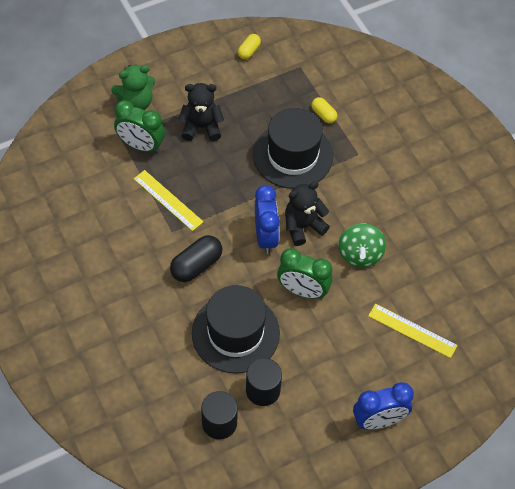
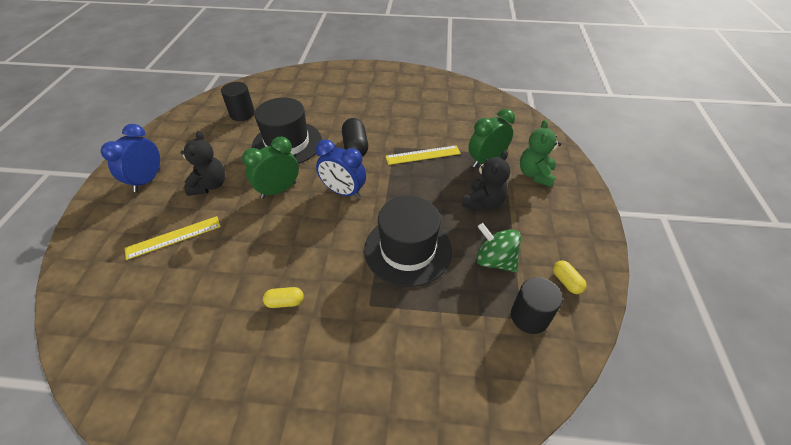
camera: 125 degrees right, 10 degrees down
(263, 390) = (237, 138): black cylinder -> black cylinder (529, 316)
(303, 226) = (331, 219): black teddy bear -> black teddy bear (210, 185)
(323, 115) = (440, 302): yellow capsule -> yellow capsule (285, 302)
(360, 254) = (269, 242): green spinning top -> green spinning top (494, 260)

